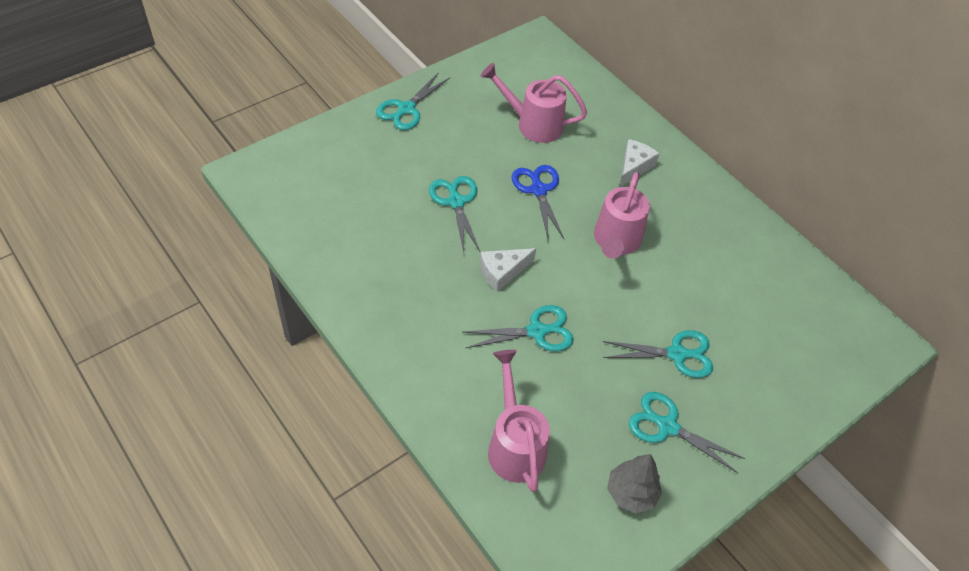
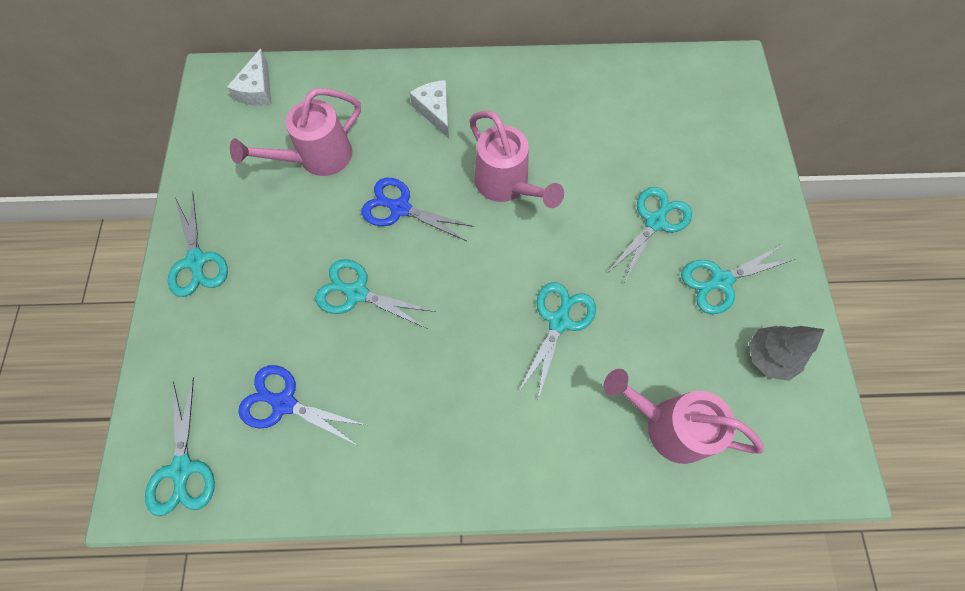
camera: 50 degrees left, 15 degrees up
(274, 183) = (182, 469): none -> turquoise scissors
(352, 207) = (284, 403): none -> blue scissors
(502, 271) = (472, 306): white cheese -> white cheese (257, 89)

